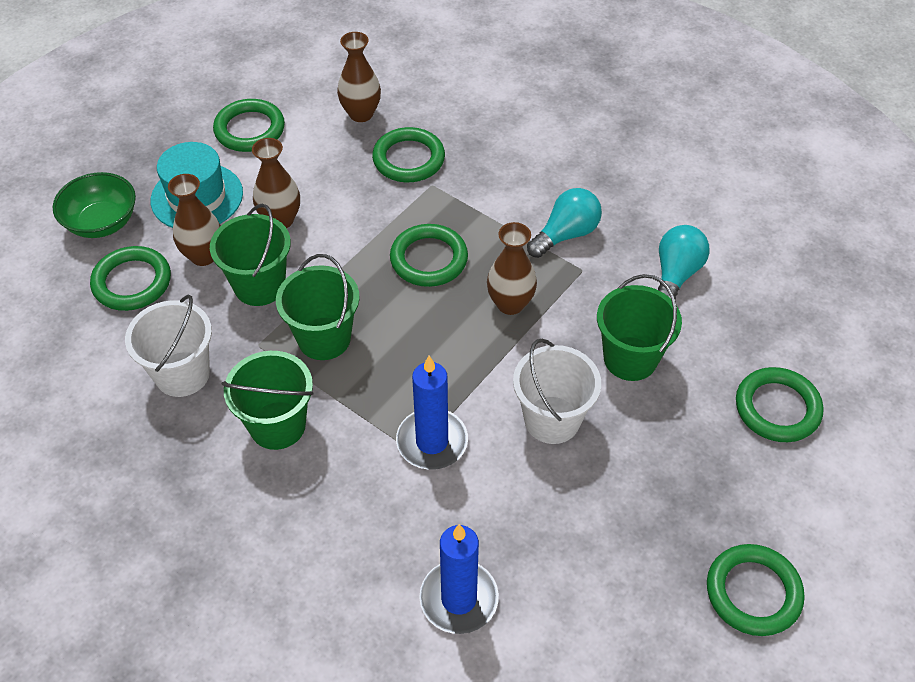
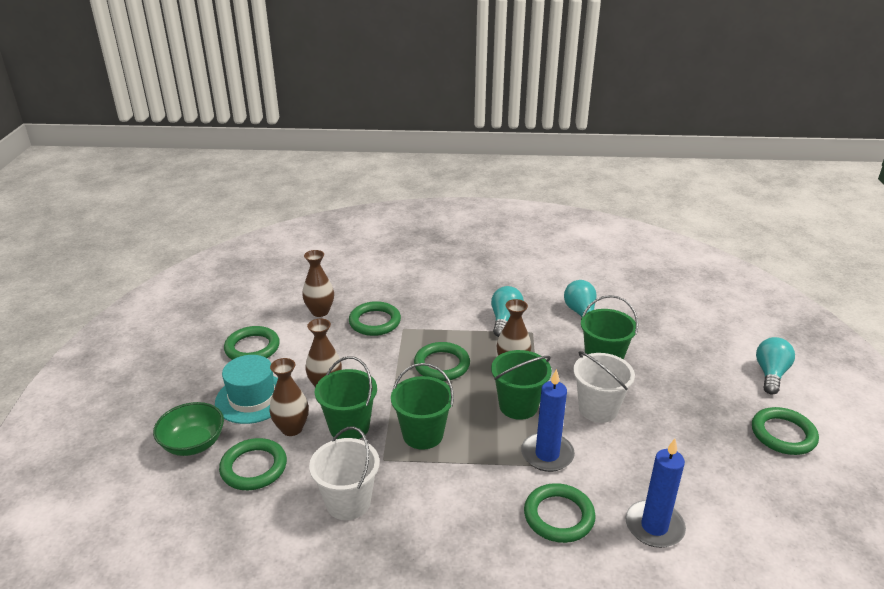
camera: 35 degrees left, 20 degrees down
(277, 425) = (445, 497): green bucket -> green bucket (518, 406)
(777, 408) = (695, 348): green ring -> green ring (559, 516)
(841, 504) = (770, 374): none -> turquoise light bulb

